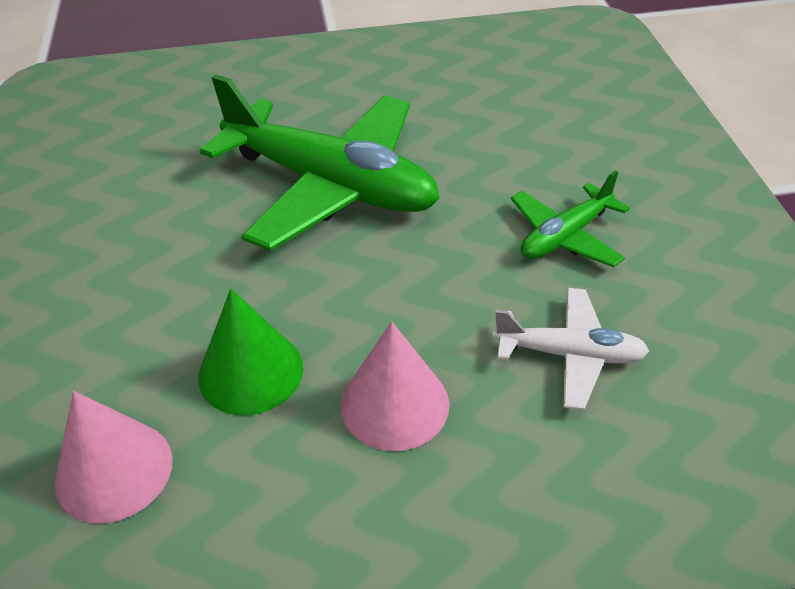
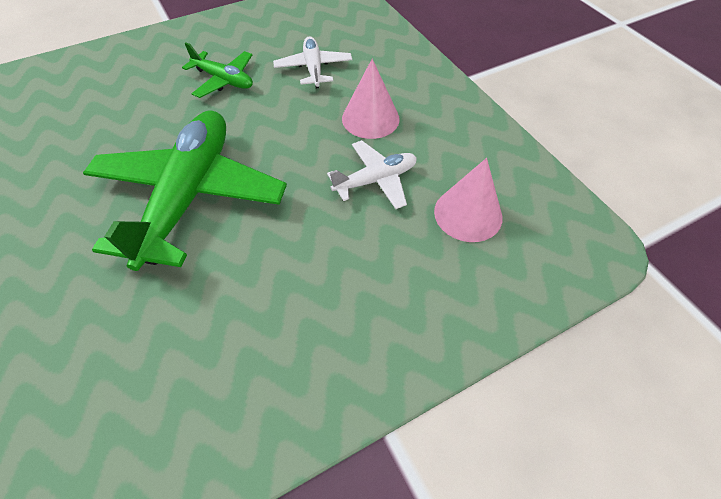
camera: 110 degrees left, 10 degrees up
(251, 372) = (375, 180): green cone -> white plane

